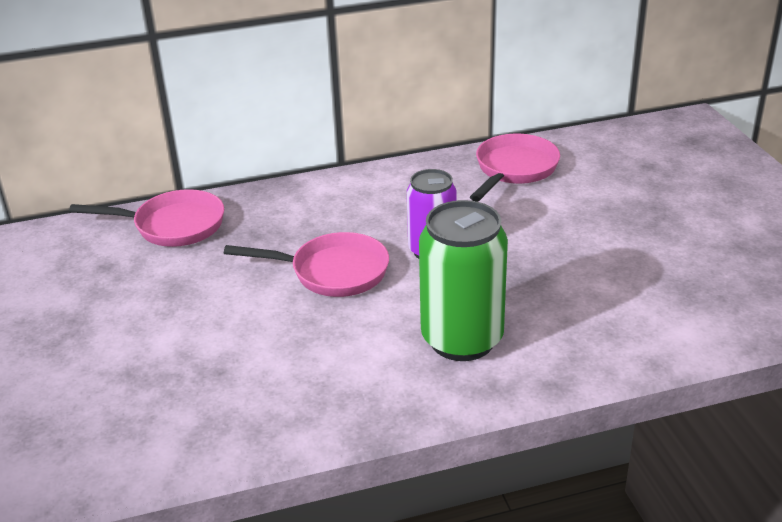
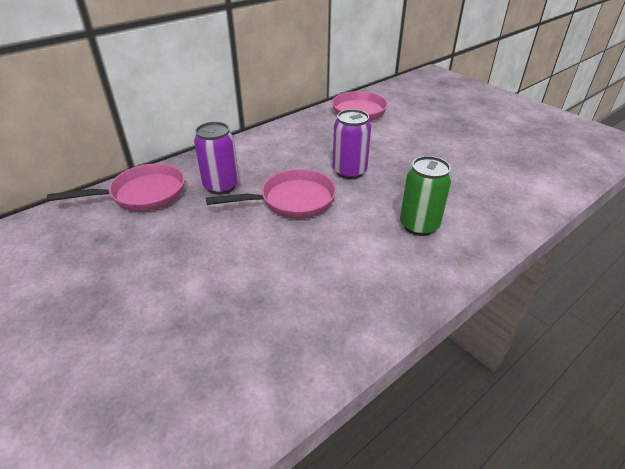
camera: 25 degrees left, 5 degrees up
(264, 235) = (221, 186): none -> purple can
(462, 339) = (419, 225): green can -> green can, size x0.65

